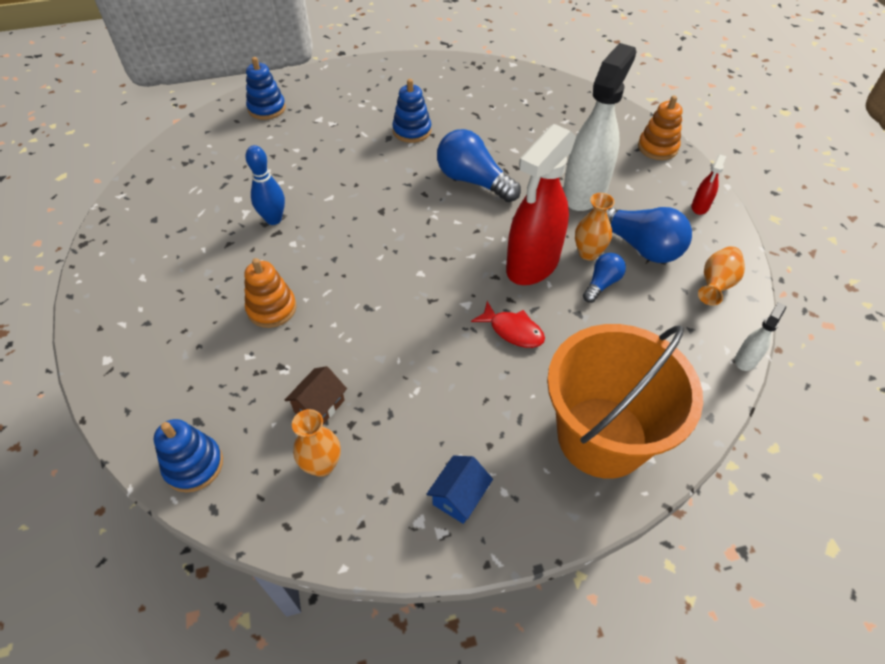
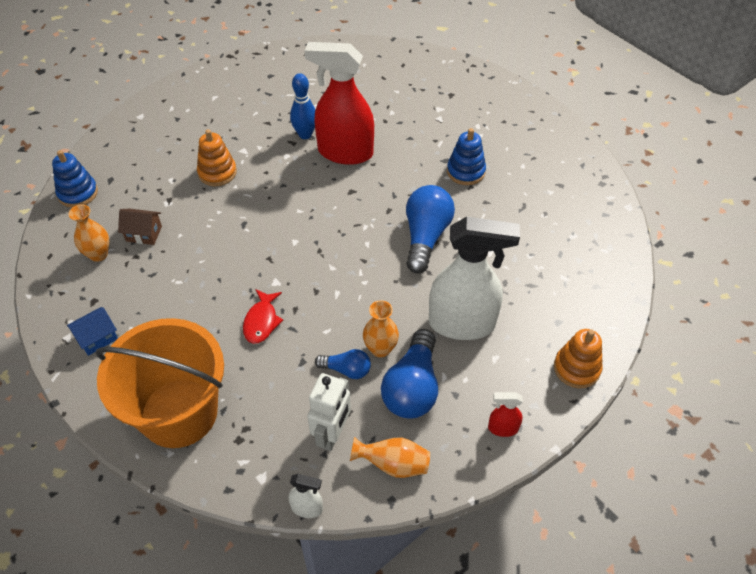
camera: 65 degrees right, 0 degrees up
(267, 108) = (430, 74): blue stacking toy -> none
(459, 496) = (97, 338): blue house -> blue house turned 45 degrees counterclockwise
(532, 265) = (342, 312): red spray bottle -> red spray bottle (345, 152)
(671, 316) = (332, 434): none -> white robot

